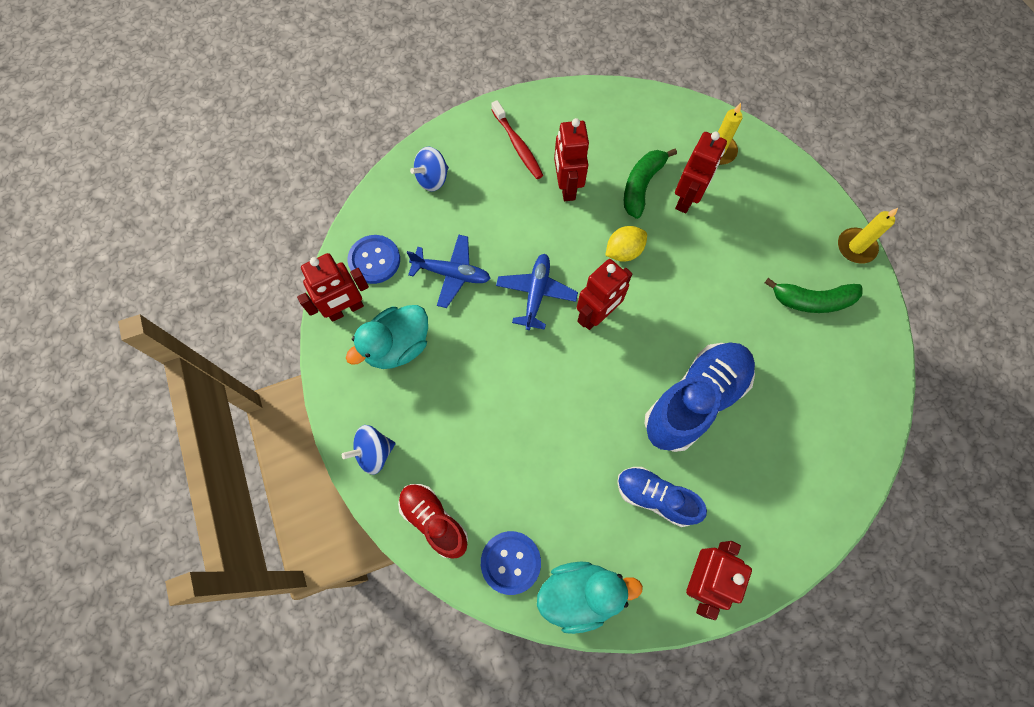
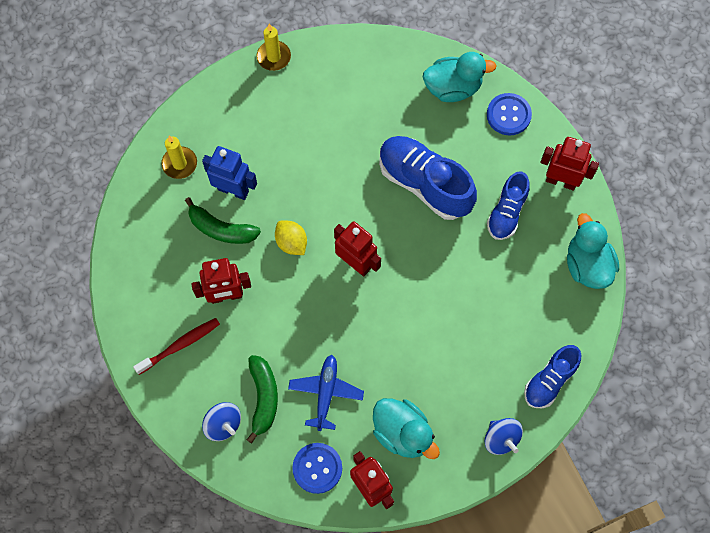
camera: 95 degrees left, 0 degrees up
(434, 521) = (549, 381): red shoe -> blue shoe
(510, 562) = (572, 317): blue button -> blue button (508, 115)
(536, 293) = (339, 315): blue plane -> none
(686, 199) = (233, 190): red robot -> blue robot
(812, 301) = (327, 93): green banana -> green banana (263, 398)
(830, 450) = (453, 88): none -> turquoise duck

